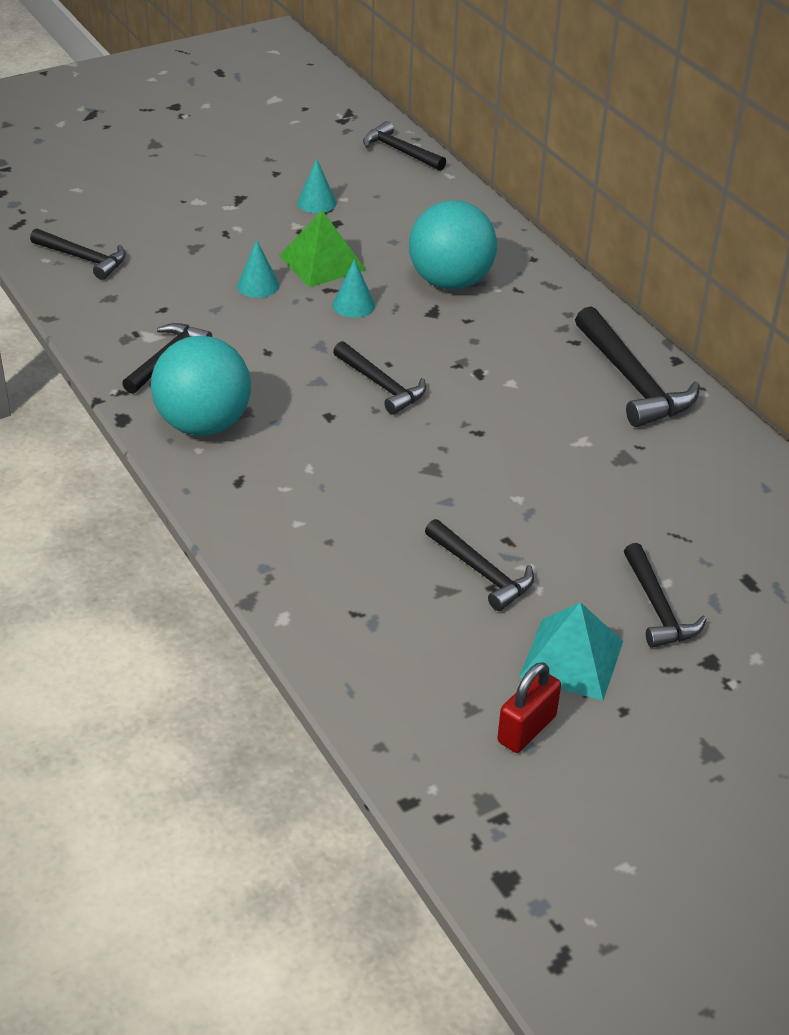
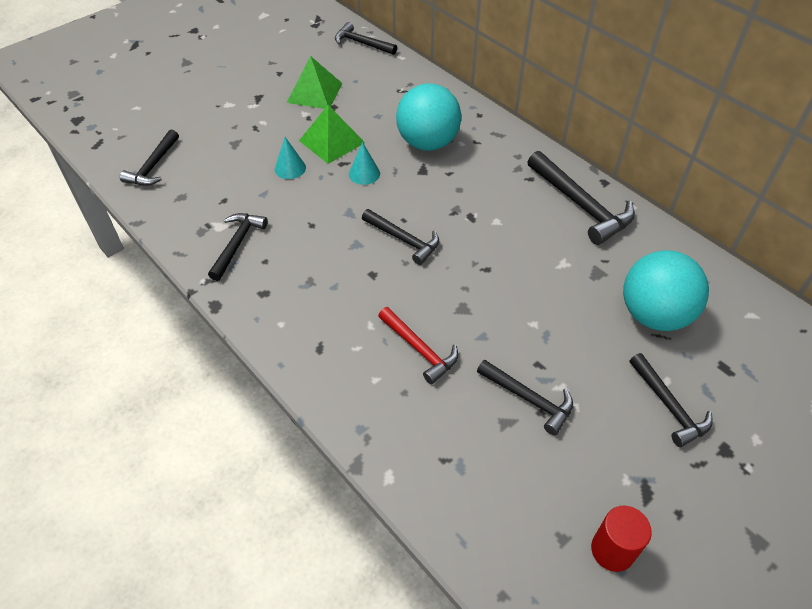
camera: 10 degrees left, 10 degrees up
(83, 258) = (153, 166): black hammer -> black hammer turned 90 degrees clockwise
(203, 424) = (279, 299): turquoise ball -> turquoise ball (654, 315)
(316, 202) = (314, 92): turquoise cone -> green pyramid
(362, 501) = (419, 349): none -> red hammer
(527, 729) = (612, 550): red padlock -> red cylinder
(572, 659) = (623, 470): turquoise pyramid -> none

